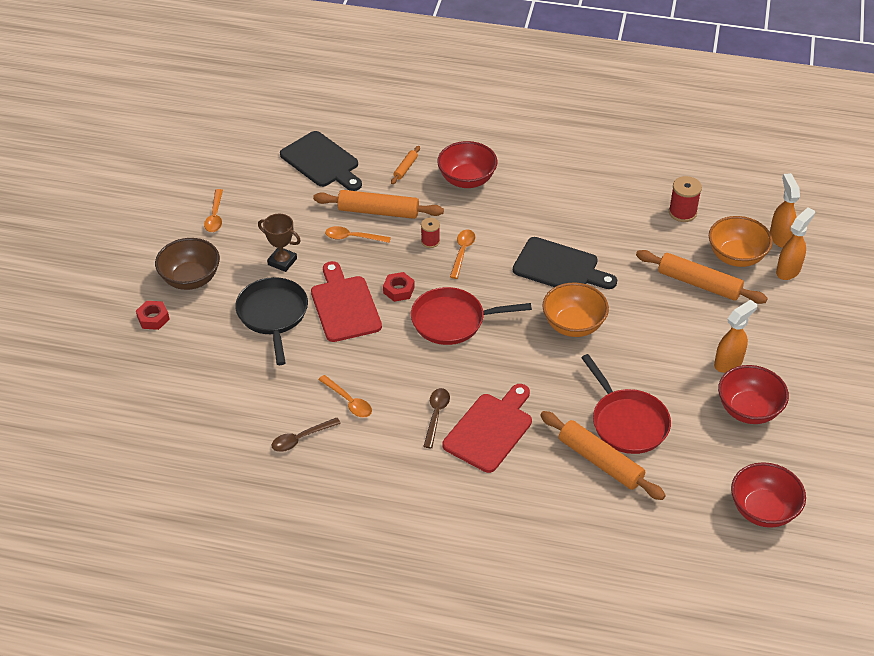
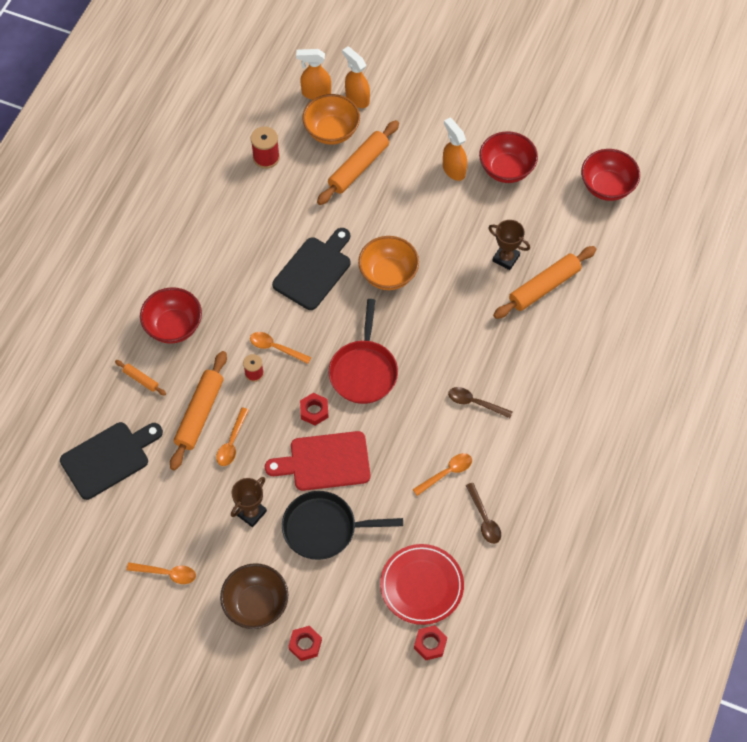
camera: 80 degrees left, 15 degrees up
(159, 411) = (430, 644): none -> red nut
(221, 396) = (421, 585): none -> red plate
(490, 429) = (497, 362): red cutting board -> none
(627, 422) = (506, 258): red pan -> brown trophy

